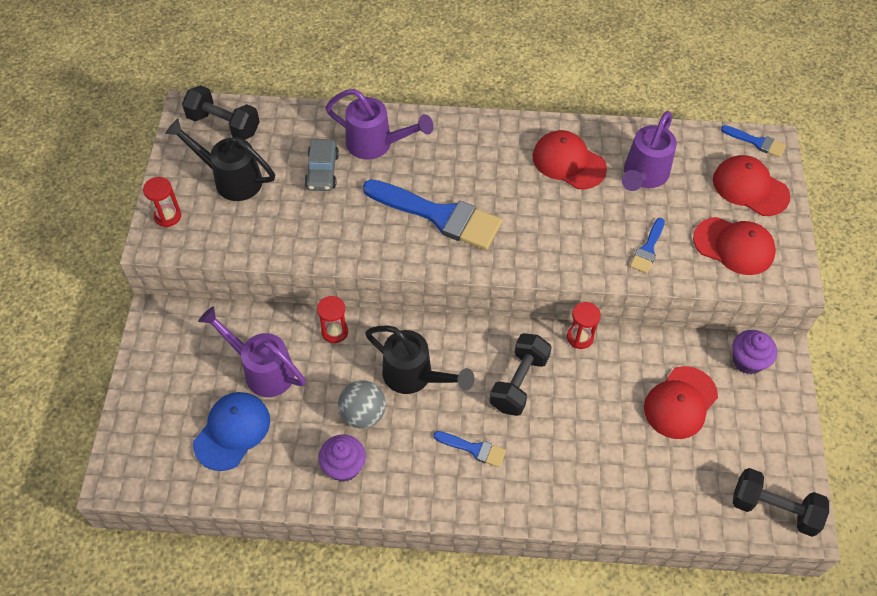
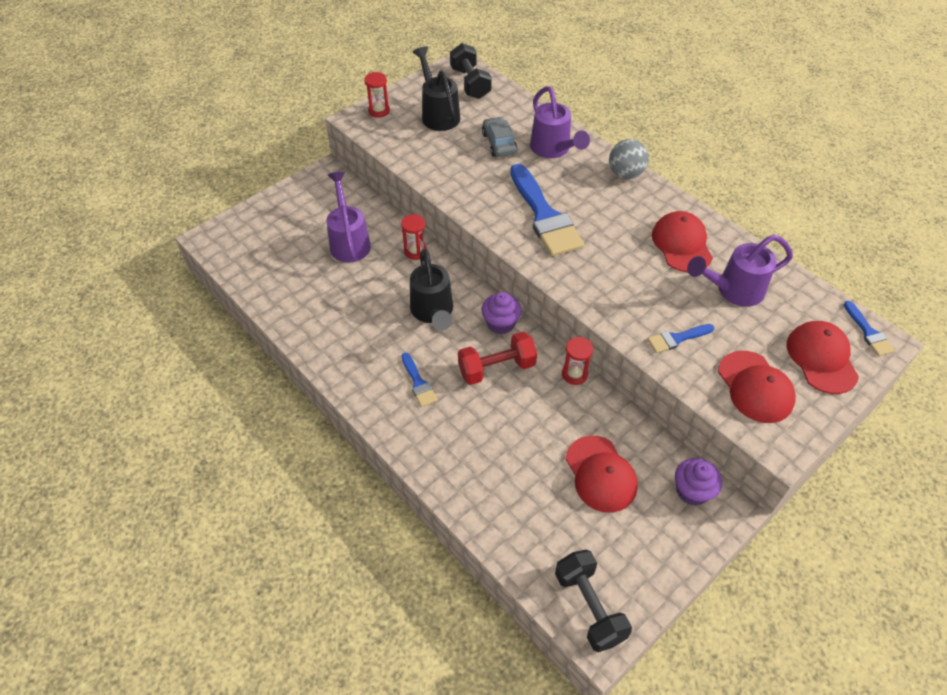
camera: 45 degrees right, 5 degrees down
(232, 431) = (294, 261): blue cap -> none
(322, 171) = (499, 143): grey car -> grey car turned 120 degrees clockwise
(344, 466) = (330, 328): purple cupcake -> purple cupcake (500, 323)
(363, 414) = (376, 309): grey ball -> grey ball (625, 174)
(519, 382) = (496, 368): black dumbbell -> red dumbbell
(680, 403) = (600, 474): red cap -> red cap turned 105 degrees counterclockwise

